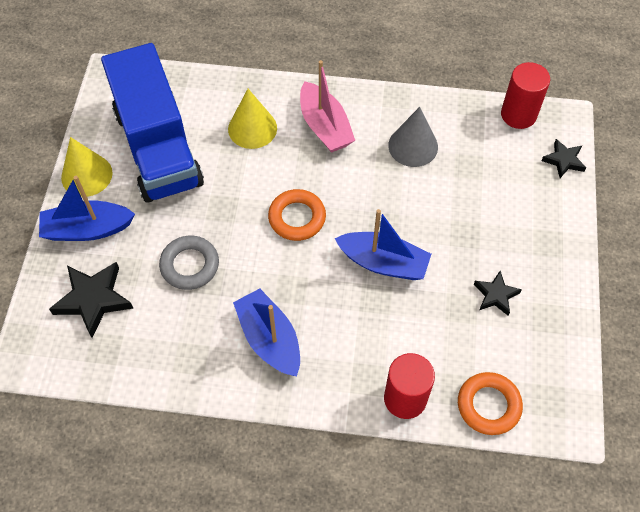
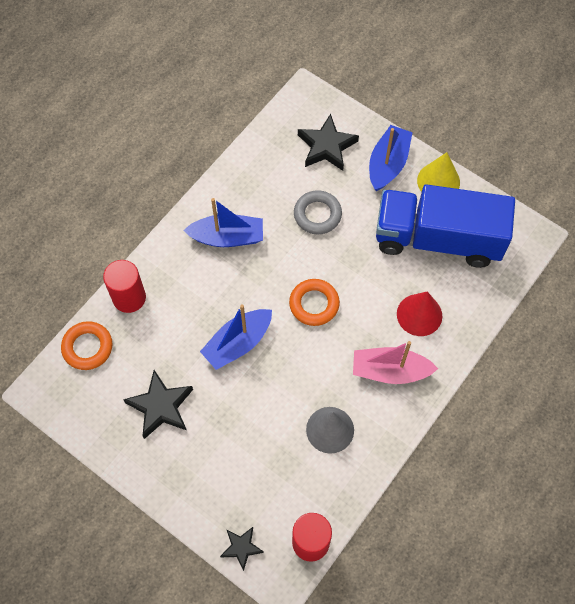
camera: 120 degrees right, 5 degrees up
(252, 128) = (419, 314): yellow cone -> red cone
(496, 295) = (161, 406): black star -> black star, size x1.69

